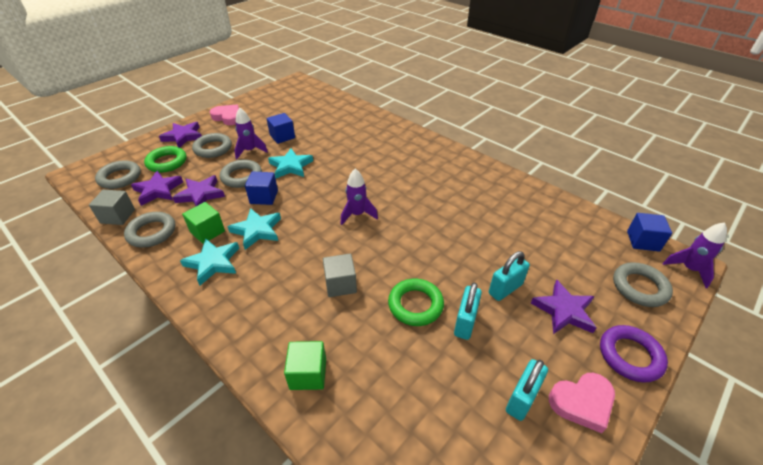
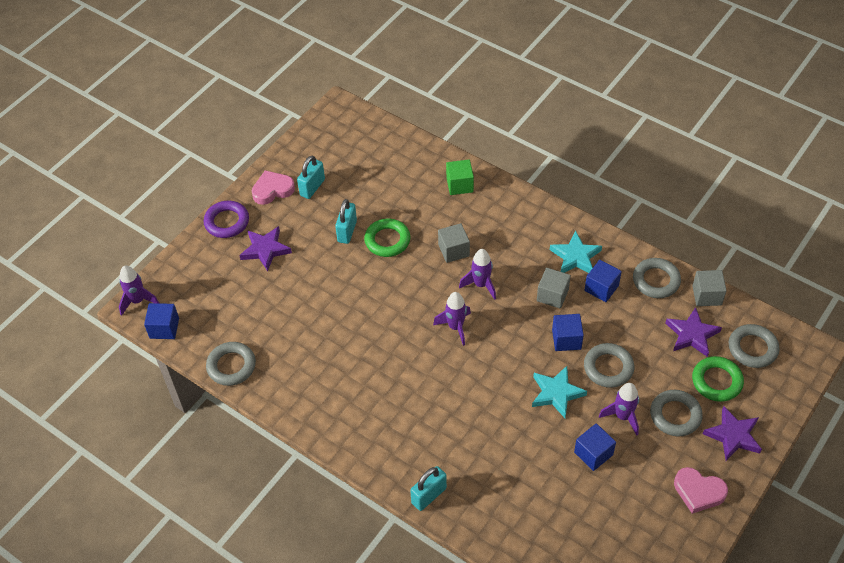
camera: 175 degrees right, 10 degrees up
(200, 195) = (639, 334): purple star -> none
(207, 231) = (601, 288): green cube -> blue cube
(257, 230) = (552, 295): turquoise star -> grey cube
(322, 247) = (481, 285): none -> purple rocket
(505, 289) = (310, 263): turquoise padlock -> turquoise padlock (429, 495)
(639, 287) = (192, 277): grey ring -> grey ring (231, 366)

